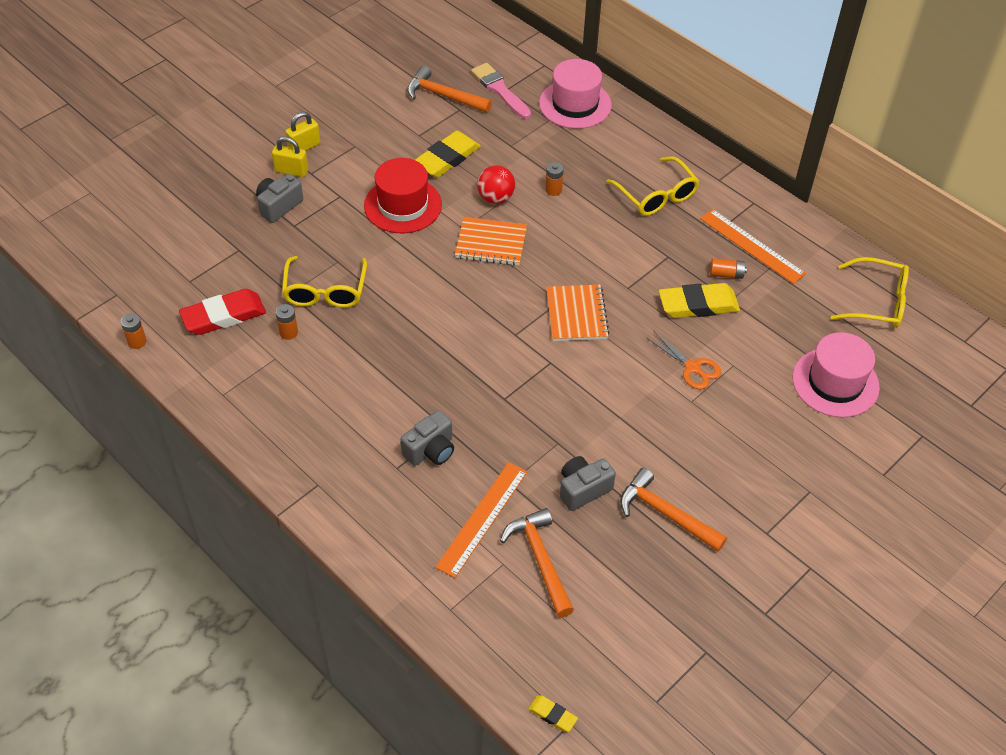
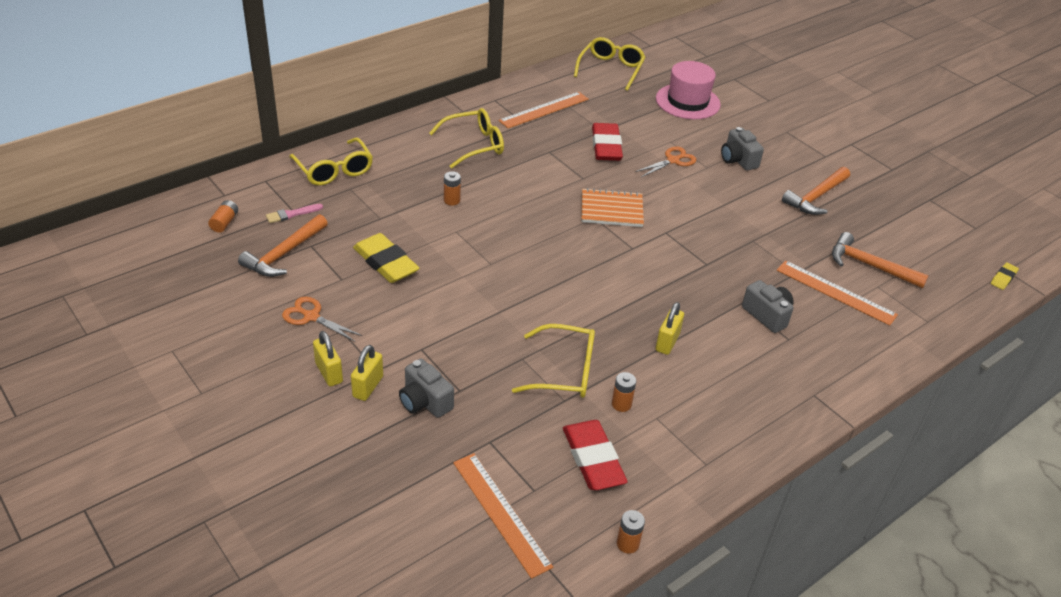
camera: 85 degrees left, 10 degrees down
(166, 263) = (501, 513): none -> orange ruler
(368, 126) = (311, 316): none -> orange scissors
(375, 365) = (667, 342): none -> yellow padlock
(403, 205) = (448, 301): red hat -> none
(491, 243) = (515, 248): orange notebook -> none
(496, 198) = (453, 237): red ball -> none
(500, 90) = (292, 214): pink brush -> pink brush, size x0.59
(540, 560) = (870, 265): orange hammer -> orange hammer turned 45 degrees clockwise
(575, 104) = (334, 170): pink hat -> yellow glasses
(583, 489) = (798, 234): grey camera -> grey camera (738, 160)
(698, 305) = (606, 146): yellow eraser -> red eraser
(726, 274) = (574, 127): orange battery -> orange battery (224, 222)

